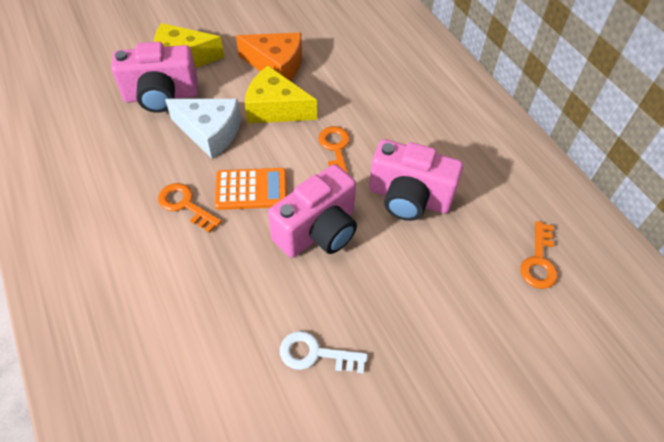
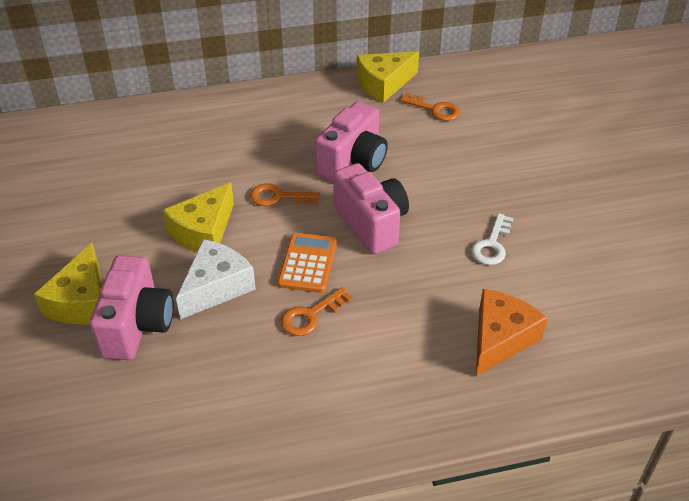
camera: 75 degrees left, 10 degrees down
(276, 65) = (137, 222): orange cheese -> orange cheese (500, 339)
(560, 202) = (384, 84): none -> yellow cheese

